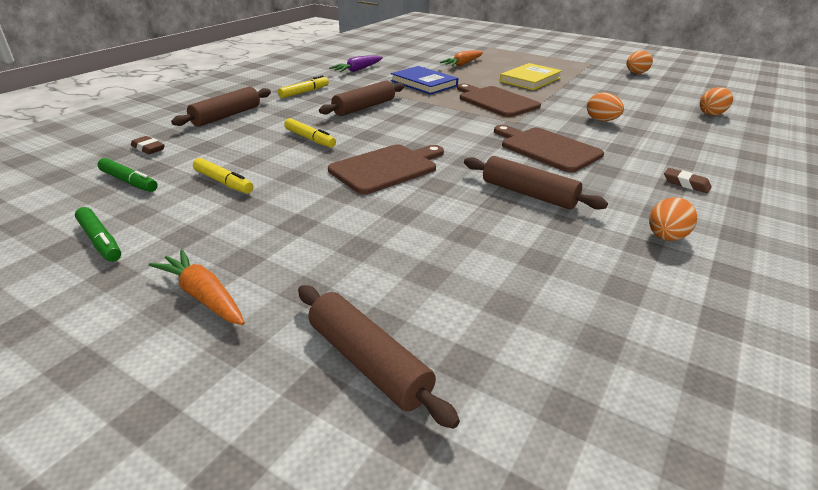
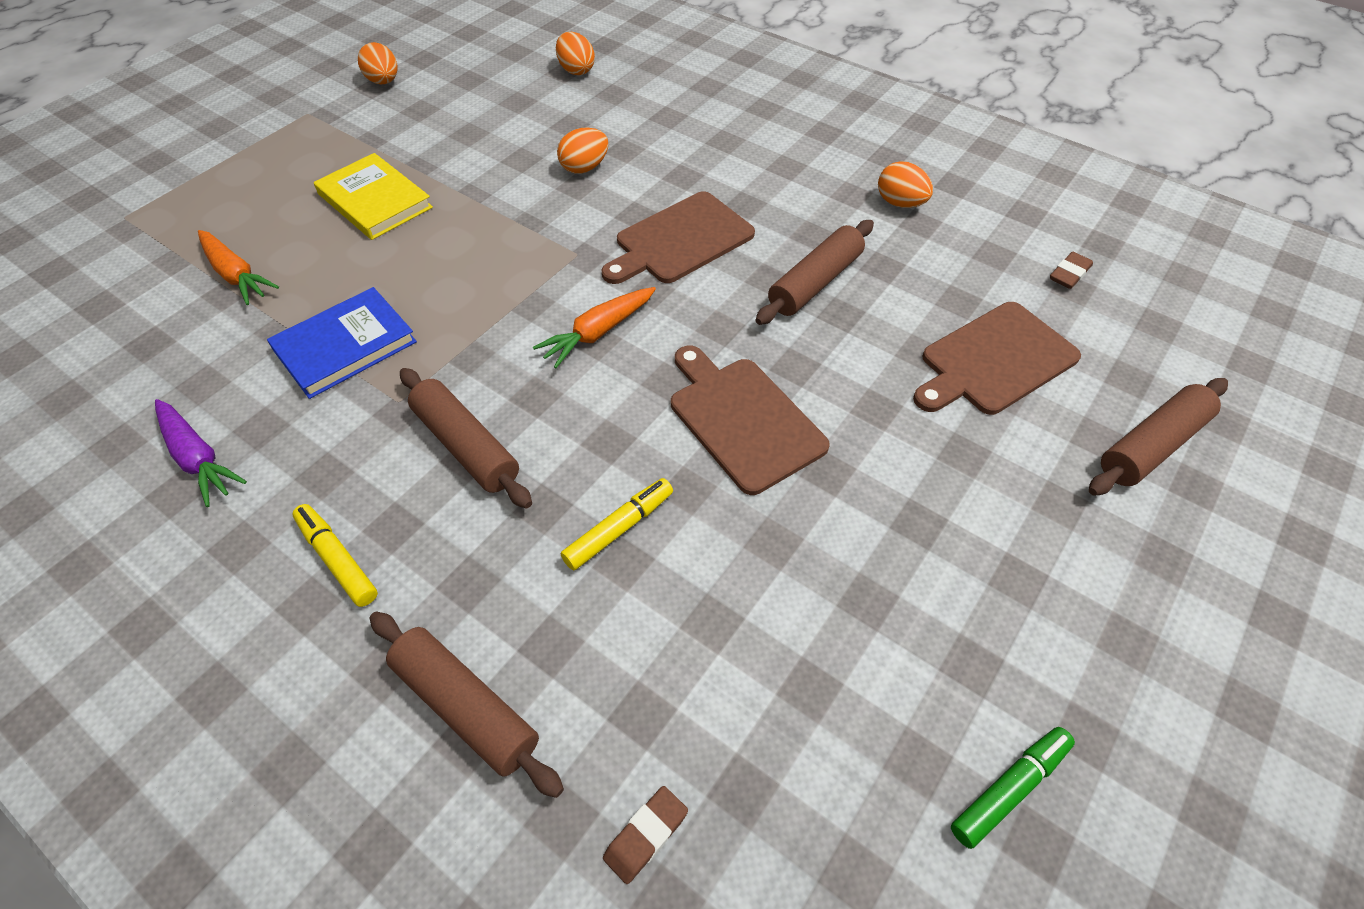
camera: 85 degrees left, 20 degrees up
(129, 182) = (805, 819): green marker -> none
(203, 296) = (1099, 607): orange carrot -> orange carrot (598, 333)
(223, 182) = (800, 645): yellow marker -> none
(496, 101) = (476, 260): brown cutting board -> brown cutting board (994, 360)
(686, 184) = (782, 155): brown eraser -> brown eraser (1069, 274)

